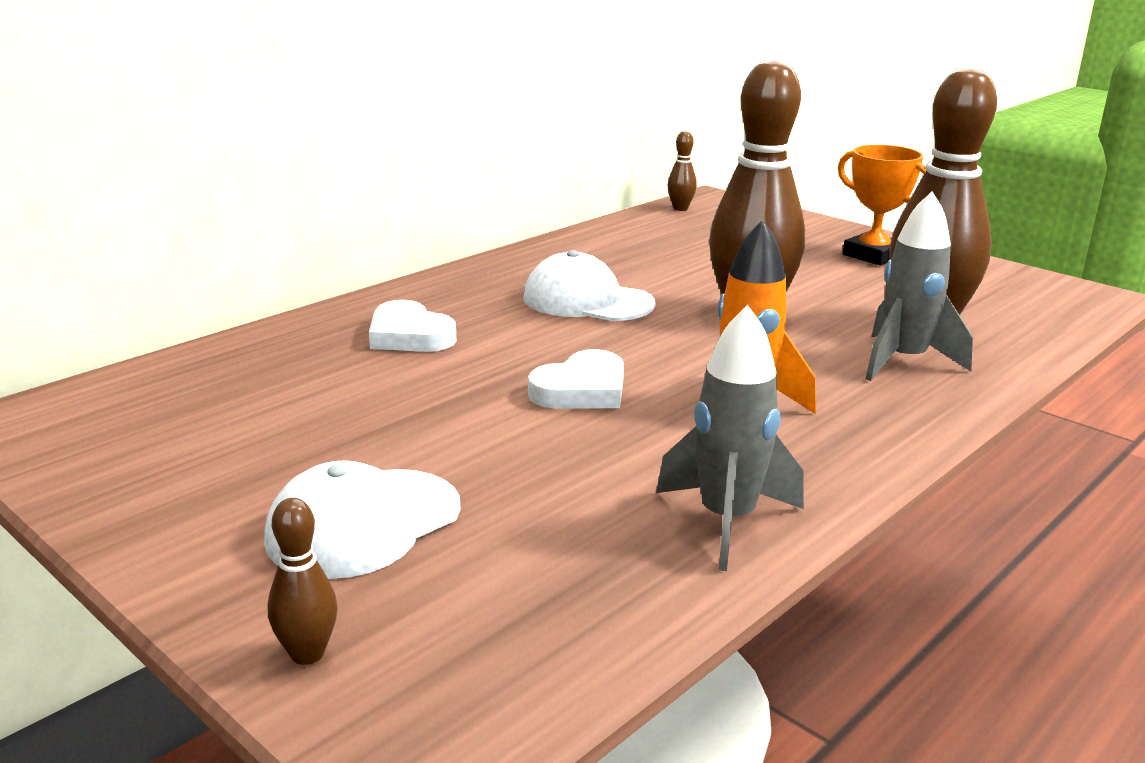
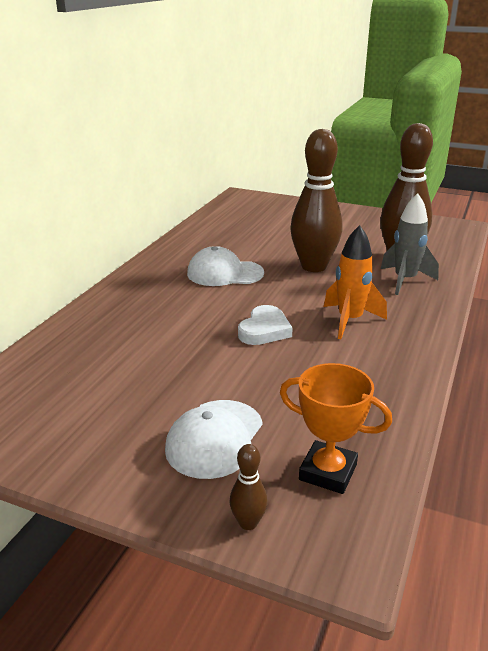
camera: 20 degrees left, 5 degrees up
(409, 335) = (144, 315): white heart -> none
(680, 208) = (229, 204): brown bowling pin -> none
(727, 521) = (391, 390): grey rocket -> none
(873, 255) = (346, 219): orange trophy -> orange trophy (328, 472)

